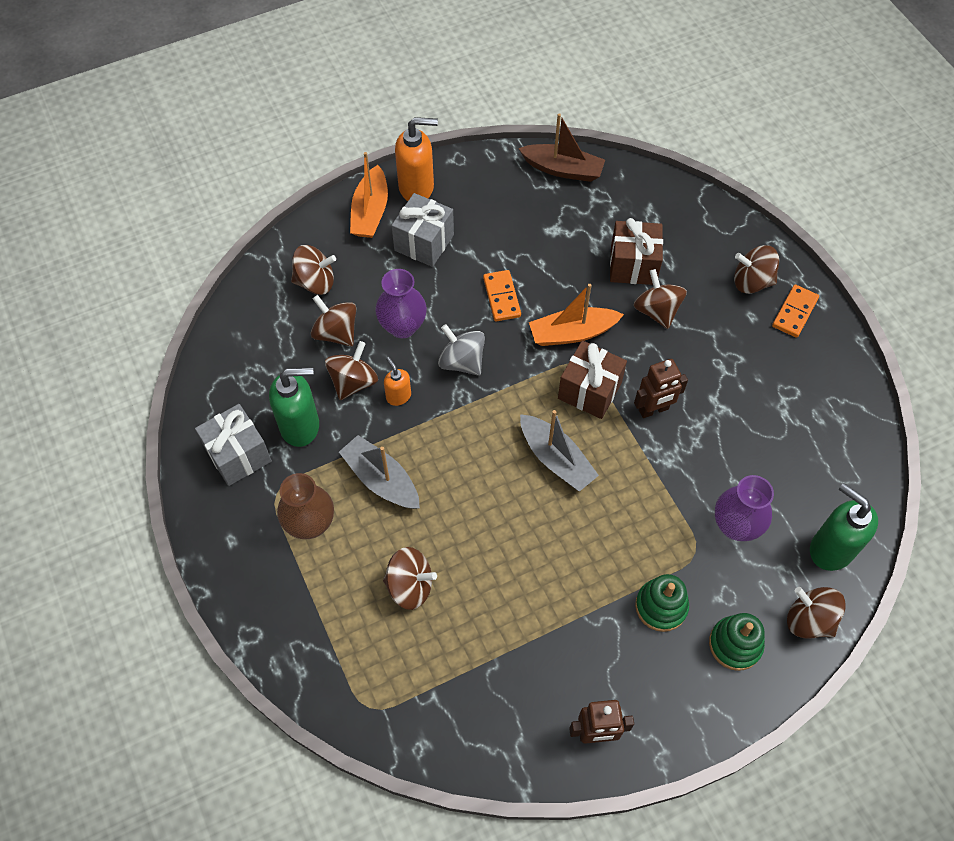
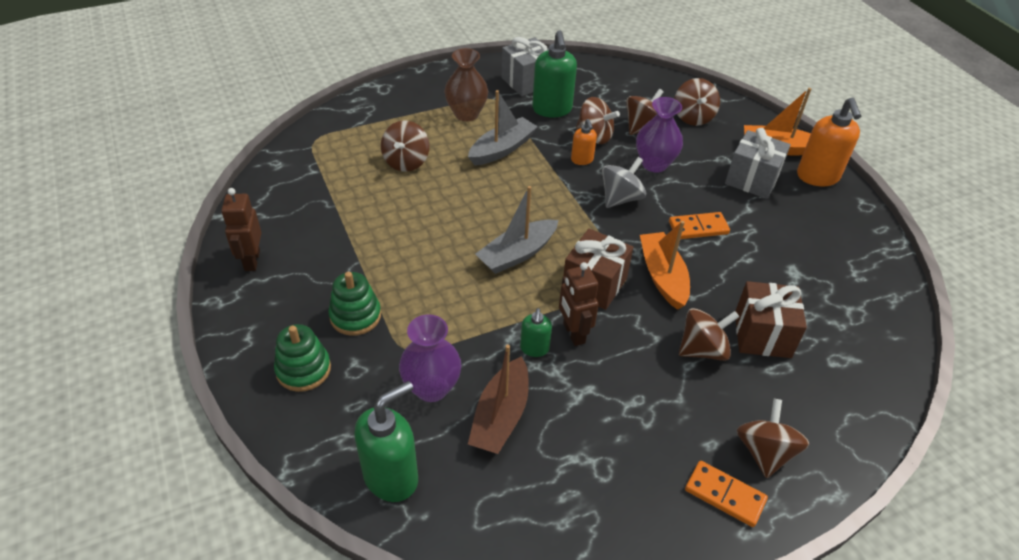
camera: 90 degrees right, 15 degrees down
(398, 396) = (582, 160): orange soap dispenser -> orange soap dispenser turned 105 degrees clockwise
(563, 169) = (883, 285): brown boat -> brown boat (501, 416)
(677, 442) = (534, 349): none -> green soap dispenser
(809, 620) = (313, 440): brown spinning top -> none

